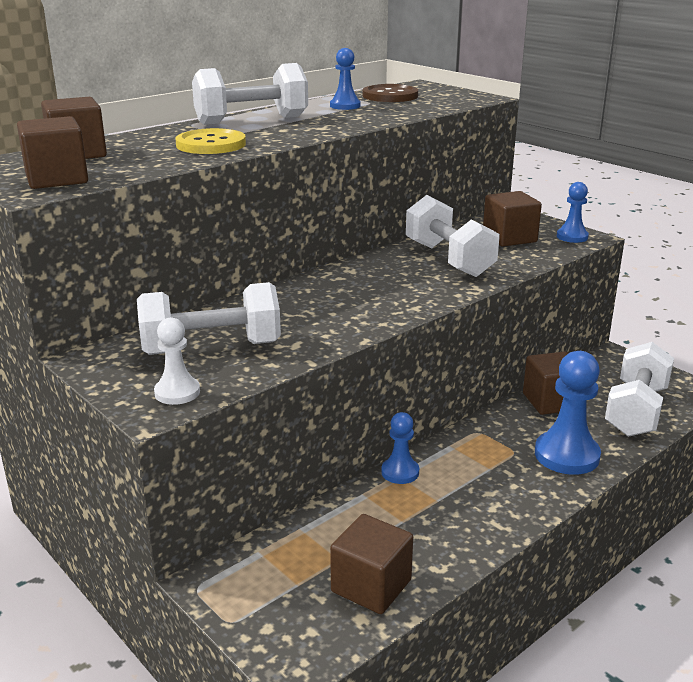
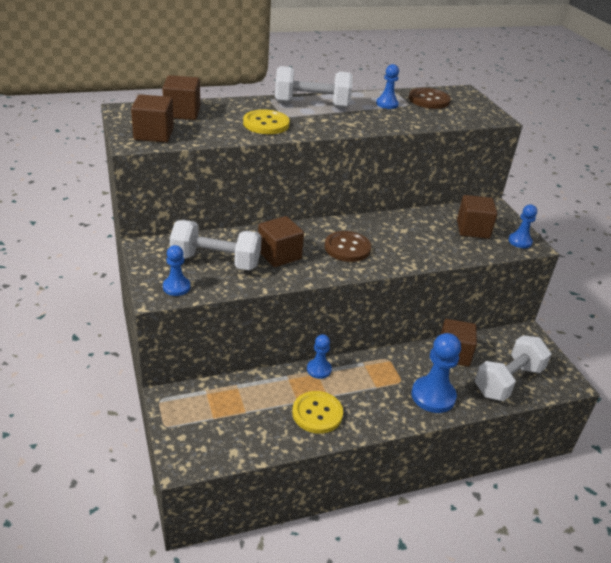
camera: 20 degrees right, 10 degrees up
(177, 392) = (176, 287): white pawn -> blue pawn
(371, 586) = (252, 435): brown cube -> brown cube (279, 255)
(378, 290) = (347, 248): none -> brown button
(439, 526) = (317, 413): none -> yellow button
(449, 259) = (414, 236): white dumbbell -> none

